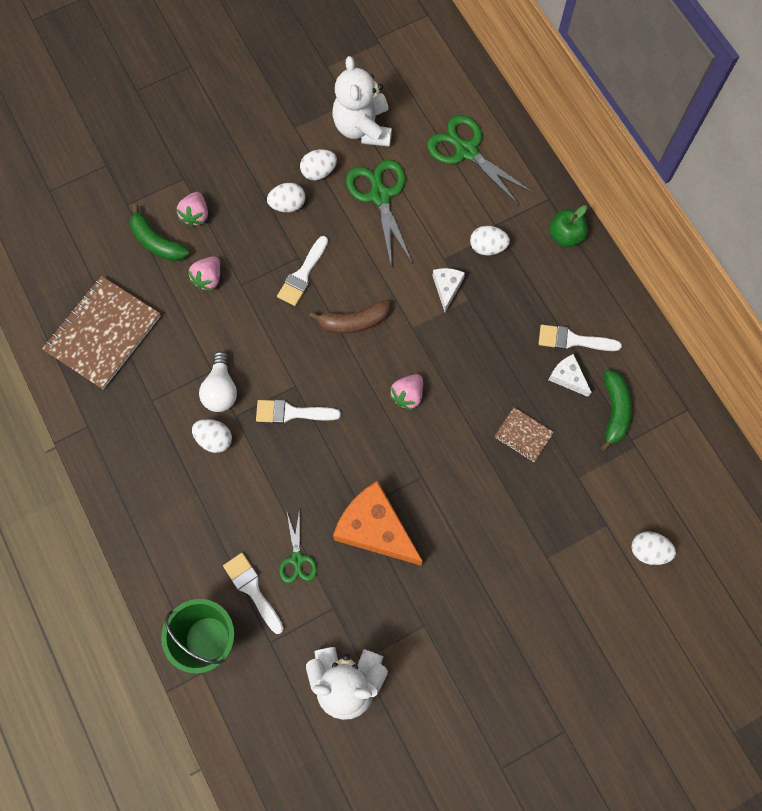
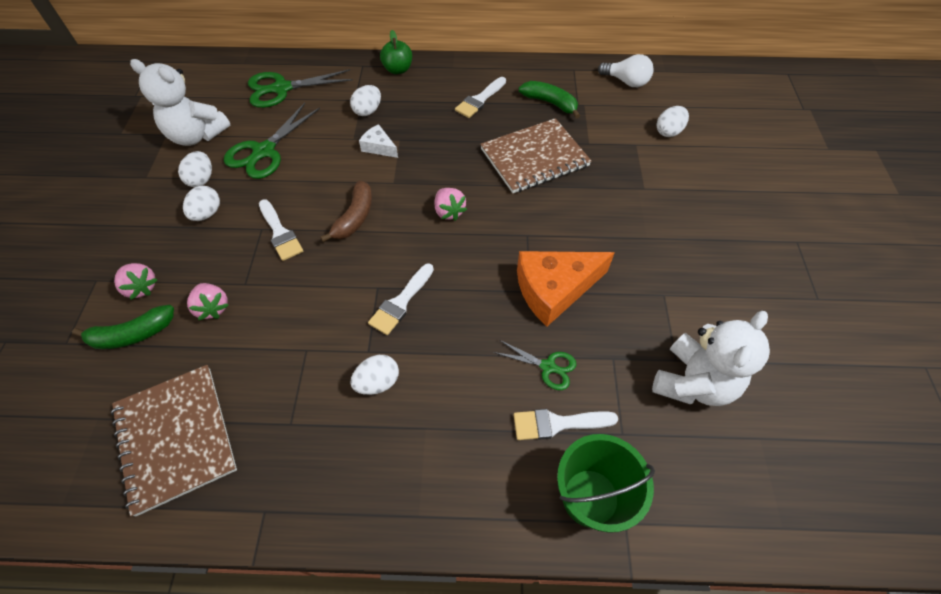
camera: 60 degrees left, 15 degrees down
(221, 390) = (332, 351): white light bulb -> white light bulb (626, 82)
(380, 196) = (264, 151): green scissors -> green scissors turned 75 degrees counterclockwise
(523, 435) = (534, 157): brown notebook -> brown notebook, size x2.09
(568, 377) = (506, 114): white cheese -> none

